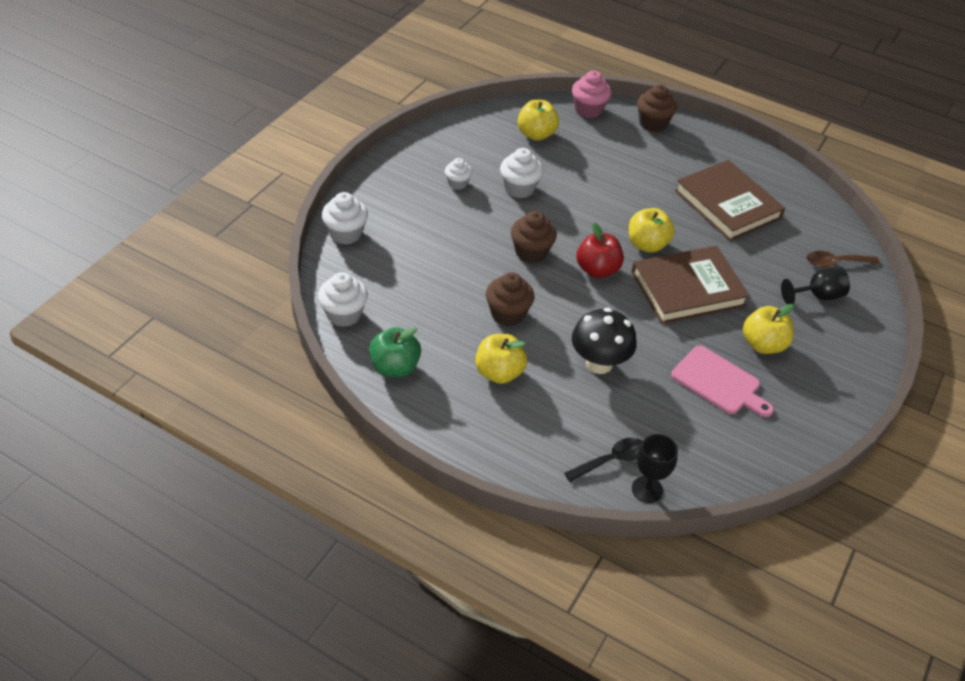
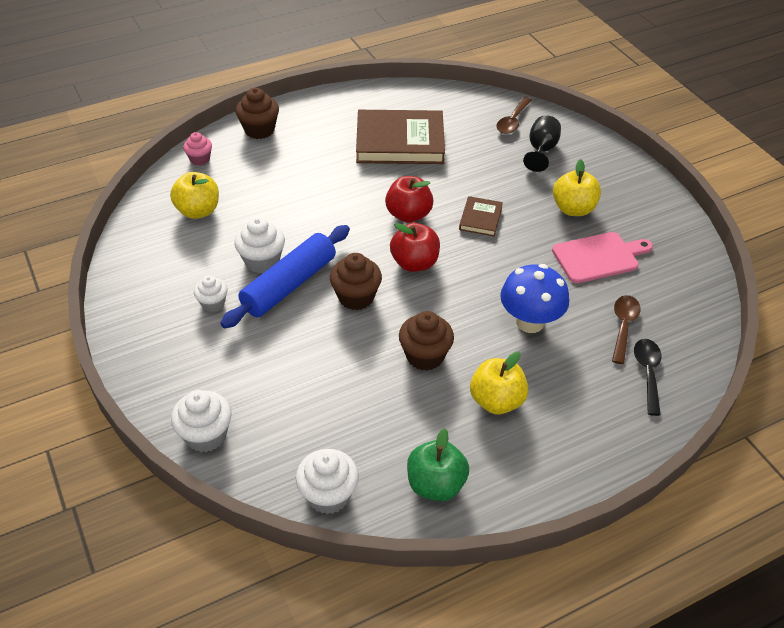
camera: 55 degrees left, 0 degrees up
(510, 212) = (289, 285): none -> blue rolling pin
(588, 110) = (200, 159): pink cupcake -> pink cupcake, size x0.64
(599, 363) = (530, 322): black mushroom -> blue mushroom
(647, 245) = (408, 215): yellow apple -> red apple
(647, 489) = (692, 366): black goblet -> none
(650, 426) = (623, 326): none -> brown spoon
(687, 289) = (480, 218): brown book -> brown book, size x0.47

